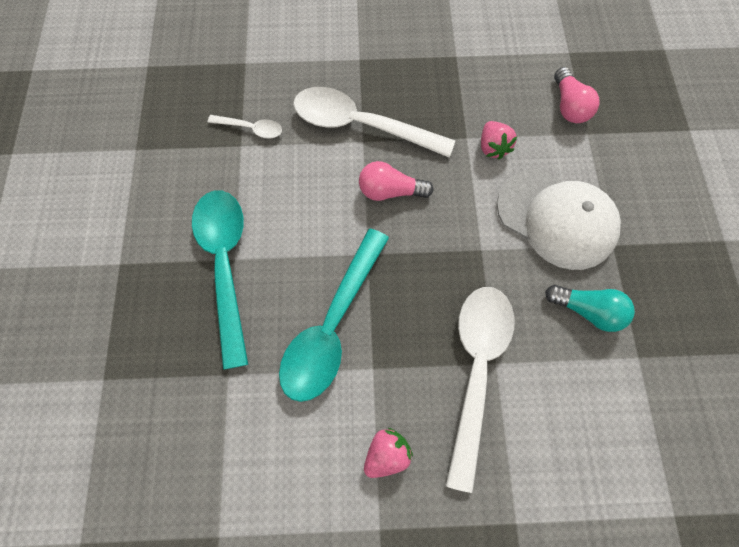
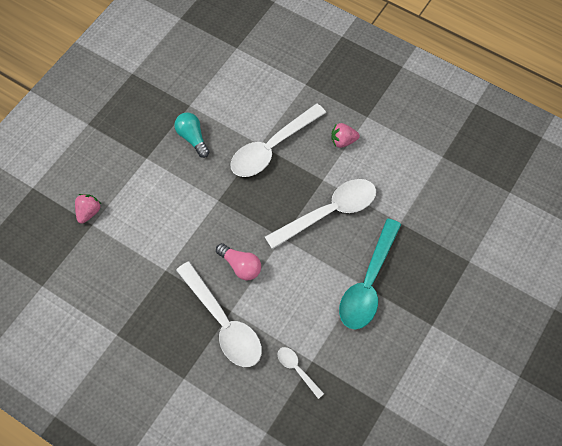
camera: 145 degrees left, 5 degrees down
(333, 324) = (328, 212): turquoise spoon -> white spoon
(492, 148) = (156, 253): pink strawberry -> pink strawberry (89, 212)
(556, 218) = (161, 189): white cap -> none
(568, 106) = (84, 248): pink light bulb -> none

